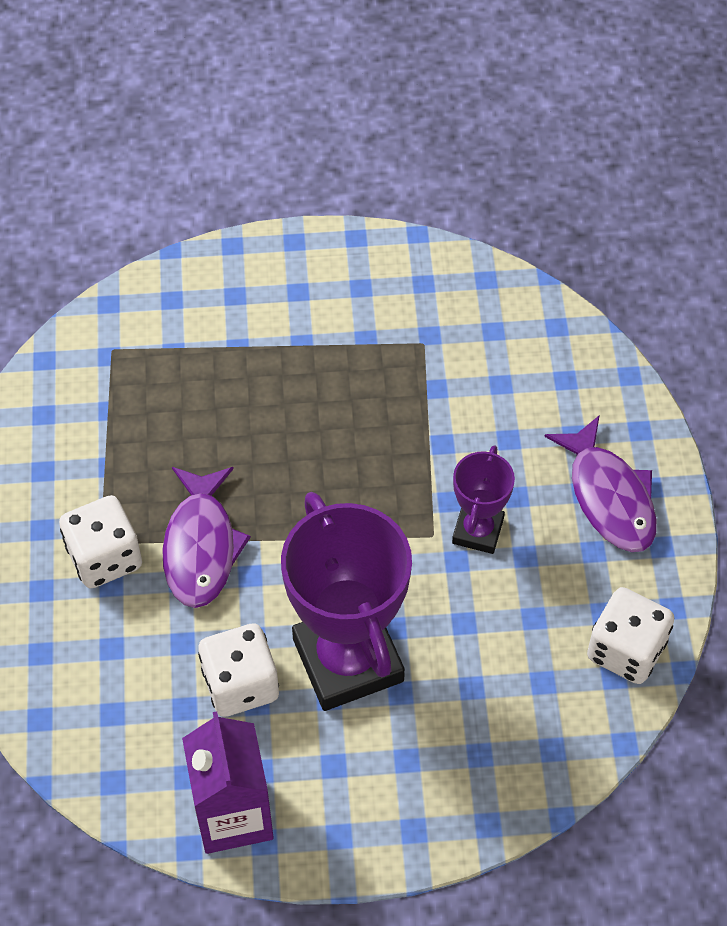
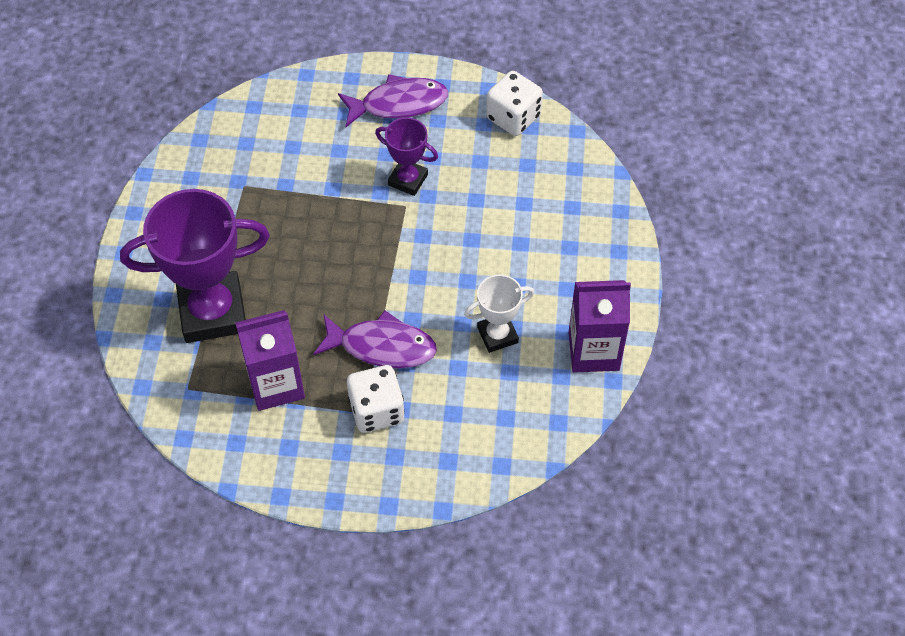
camera: 80 degrees left, 0 degrees up
(128, 439) = (276, 384): none -> purple carton
(240, 684) = (497, 335): white dice -> white trophy
(347, 660) = (491, 269): purple trophy -> purple trophy (213, 312)

